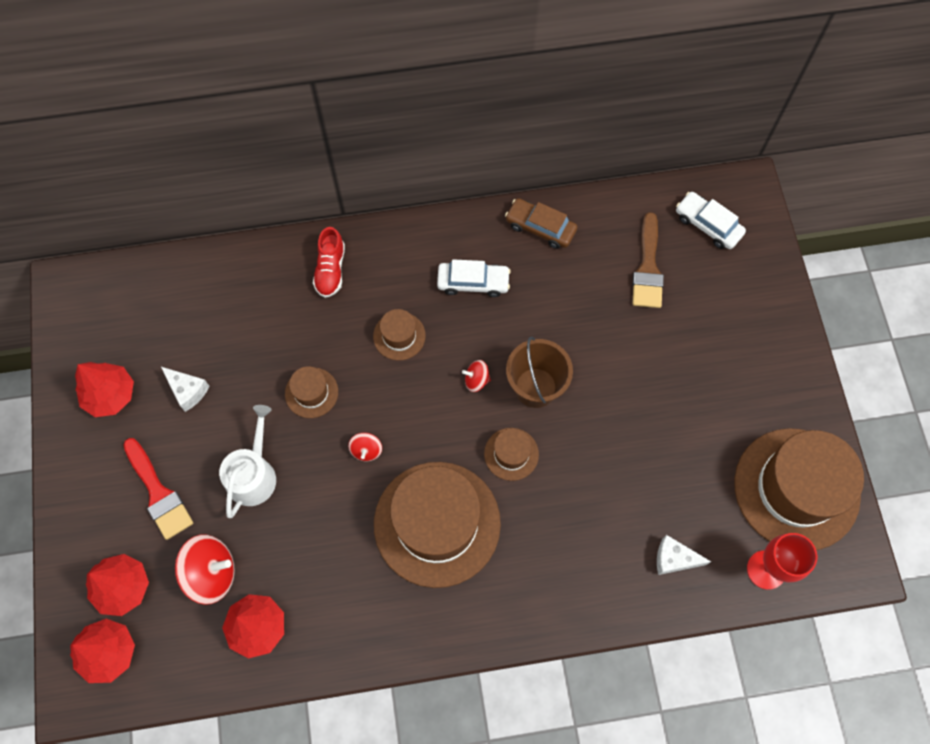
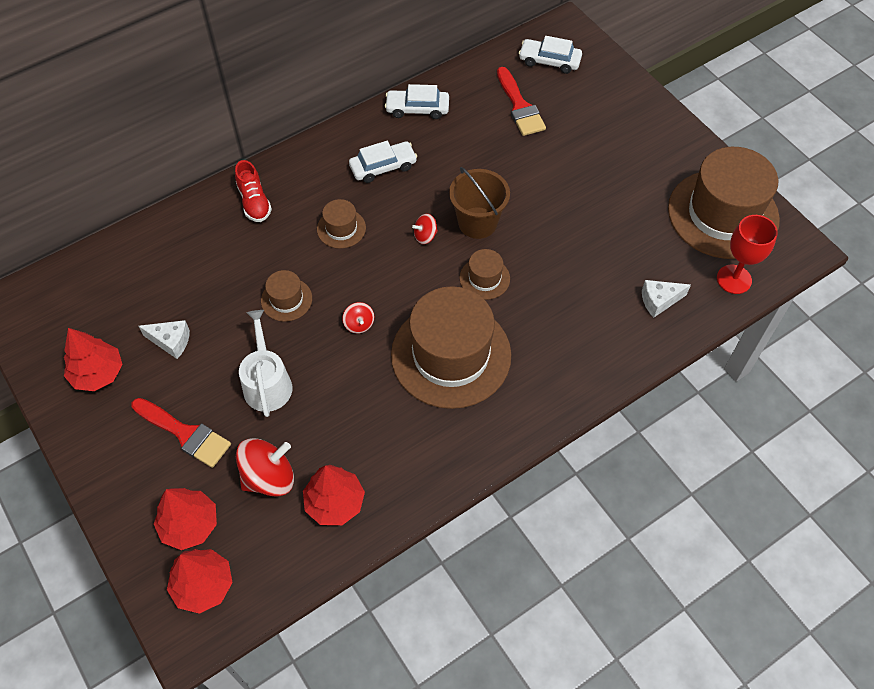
camera: 25 degrees left, 10 degrees down
(540, 227) = (417, 109): brown car -> white car
(648, 267) = (519, 106): brown brush -> red brush

